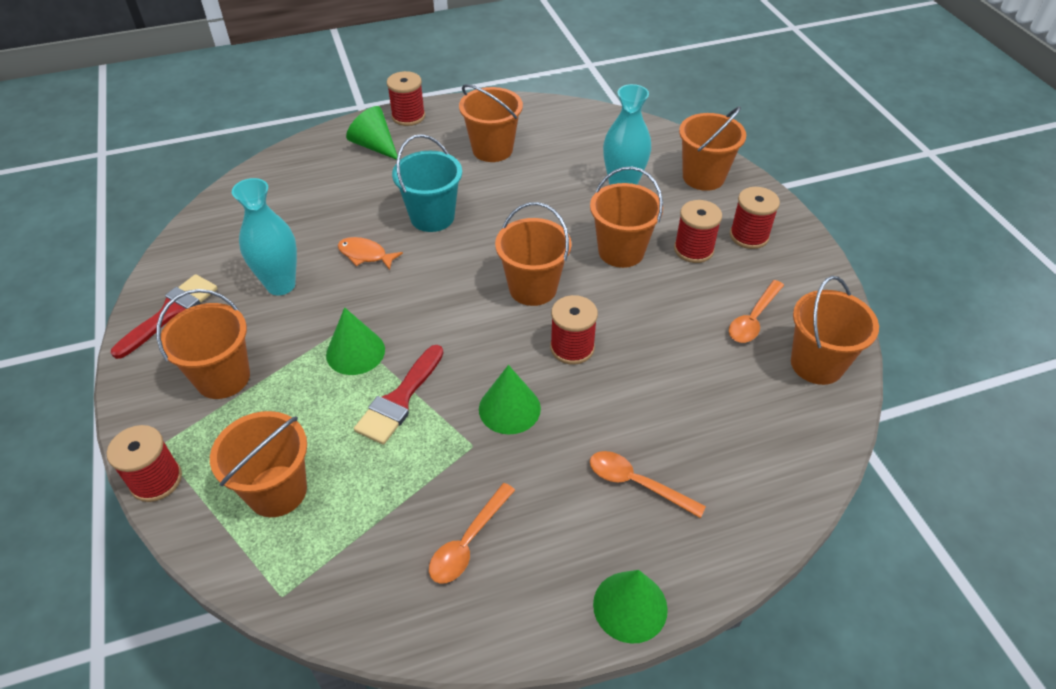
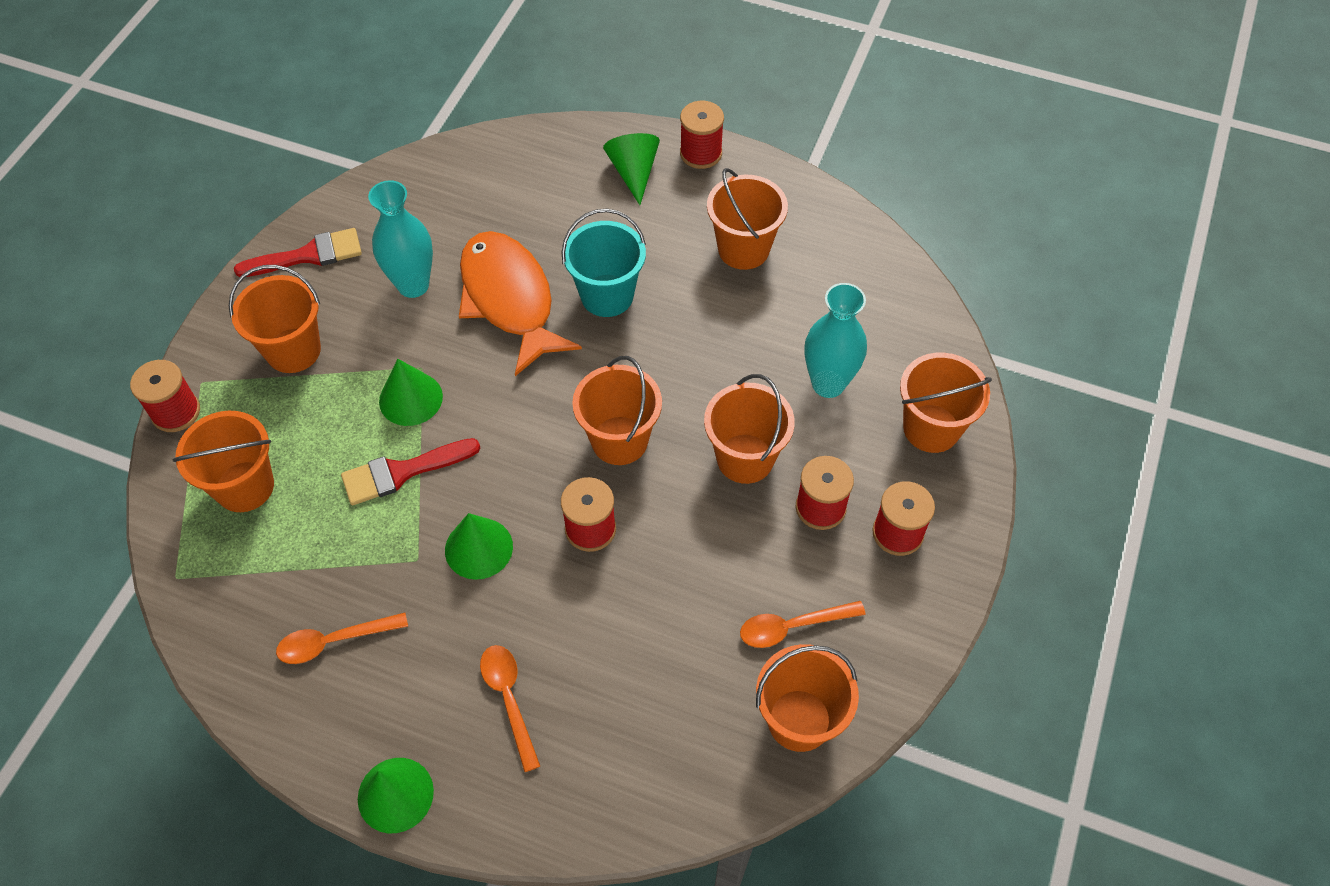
camera: 40 degrees right, 10 degrees up
(365, 255) = (509, 300): orange fish -> orange fish, size x2.31

